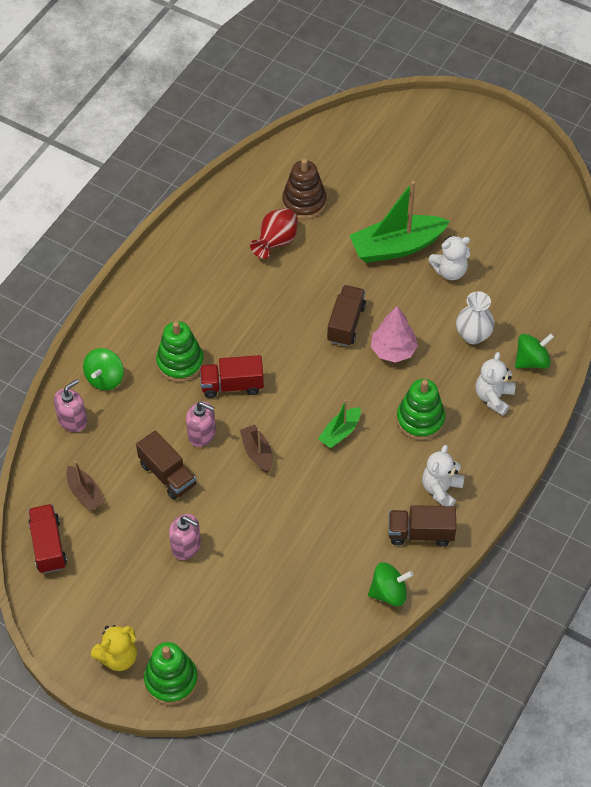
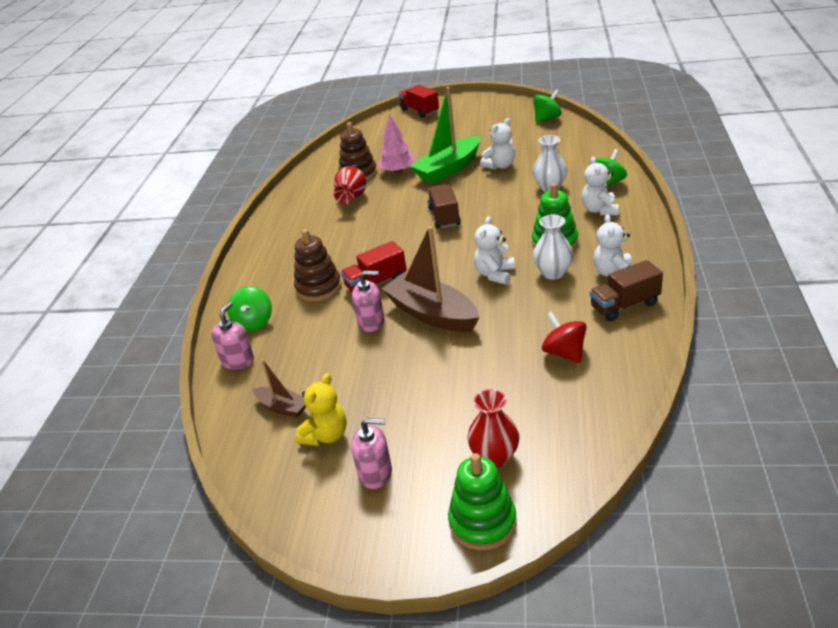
camera: 20 degrees left, 20 degrees down
(48, 545) = (266, 464): red truck -> red truck (419, 111)
(118, 657) = (407, 528): yellow teddy bear -> yellow teddy bear (326, 435)
(167, 474) = (358, 361): brown truck -> none
(180, 362) = (318, 287): green stacking toy -> brown stacking toy
(186, 546) = (414, 404): pink soap dispenser -> pink soap dispenser (375, 473)
(214, 630) = (495, 457): none -> red vase
(257, 452) = (432, 314): brown boat -> brown boat, size x1.95
(334, 558) = (564, 353): none -> red spinning top
(340, 432) = (495, 274): green boat -> white teddy bear
(389, 592) = (638, 355): green spinning top -> green spinning top (547, 118)
(390, 459) = (553, 273): none -> white vase
(393, 350) = (495, 216): pink tree -> pink tree (398, 171)

